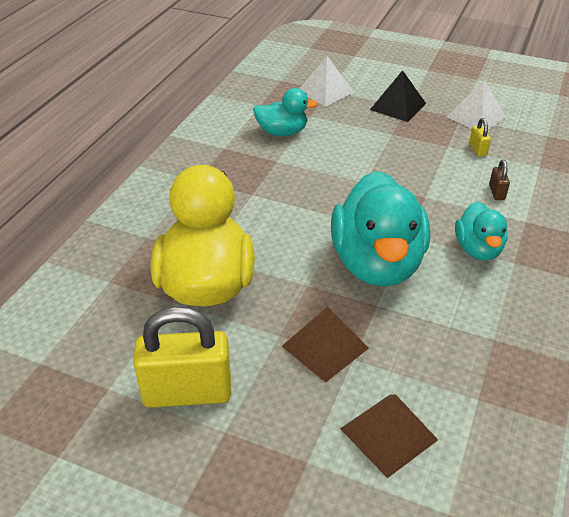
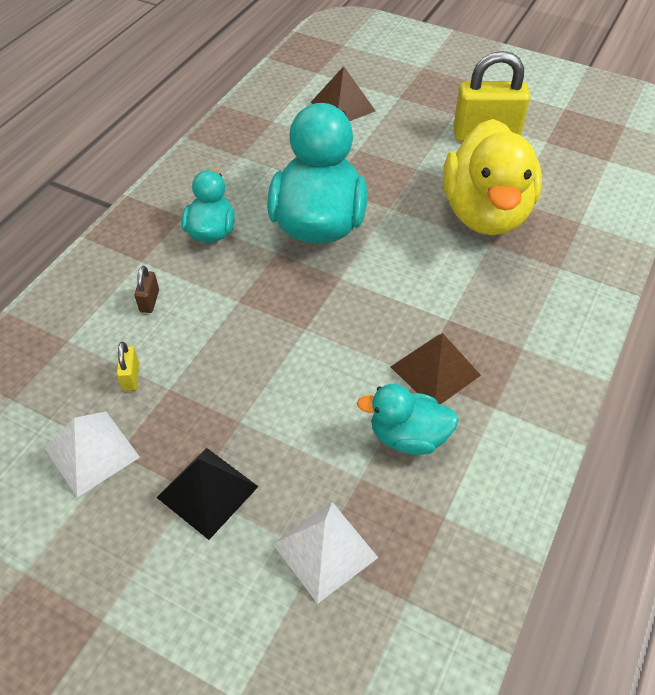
camera: 175 degrees left, 10 degrees up
(325, 347) = (379, 158): brown pyramid -> brown pyramid (435, 371)

